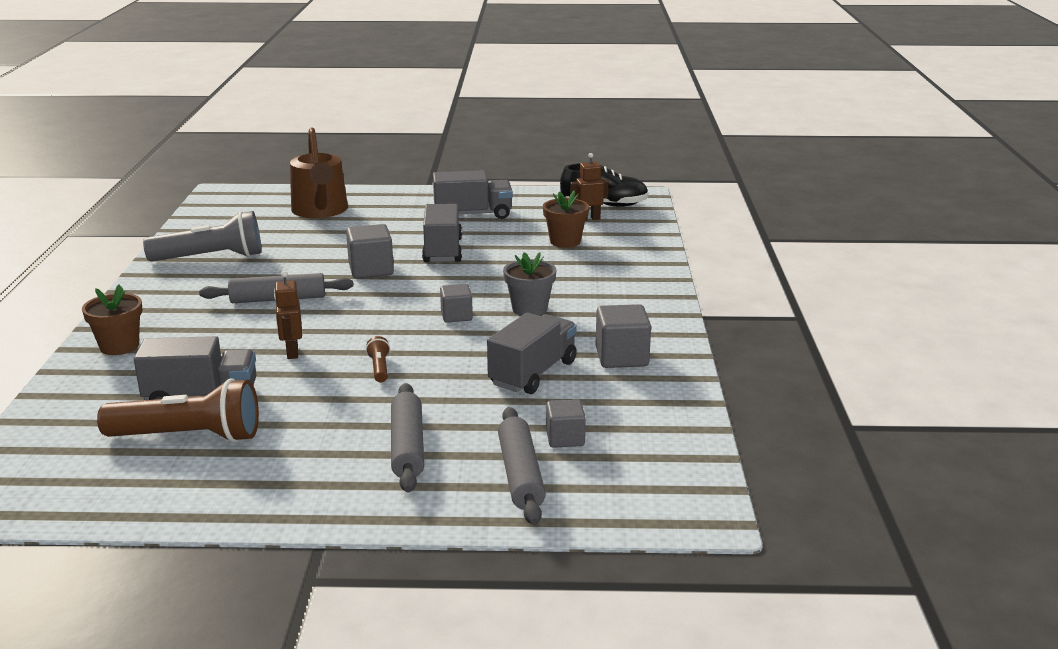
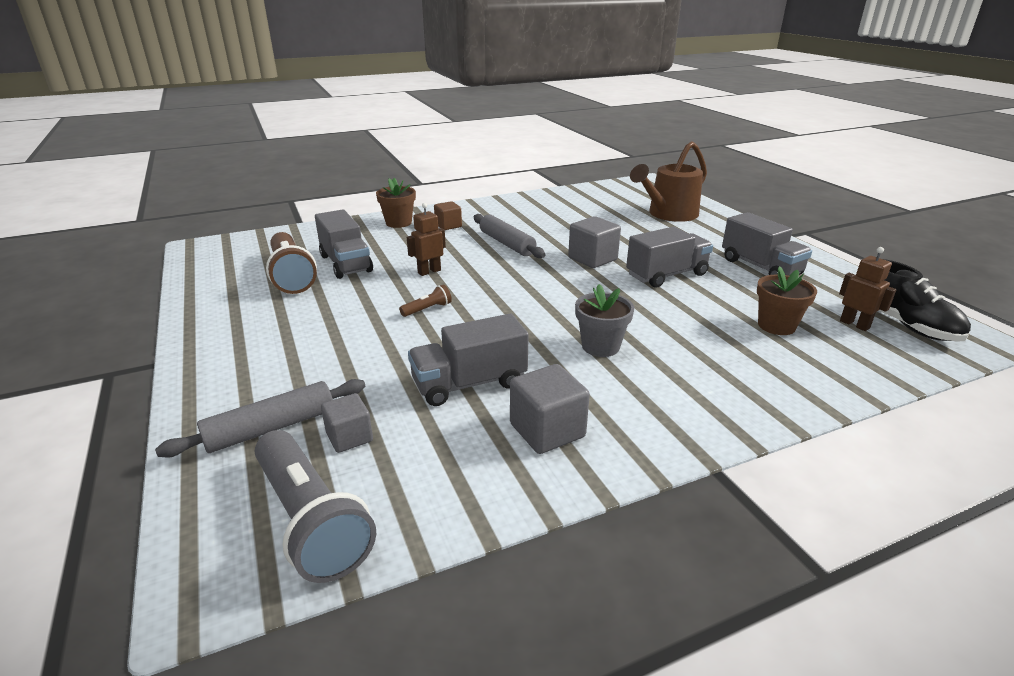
camera: 65 degrees right, 5 degrees up
(177, 319) = (448, 225): none -> brown cube
(211, 258) = (545, 208): grey flashlight -> grey flashlight (310, 520)
(408, 447) = (304, 357): grey rolling pin -> none
(456, 316) = (548, 315): grey cube -> none
(533, 373) = (469, 383): grey truck -> grey truck turned 150 degrees clockwise

